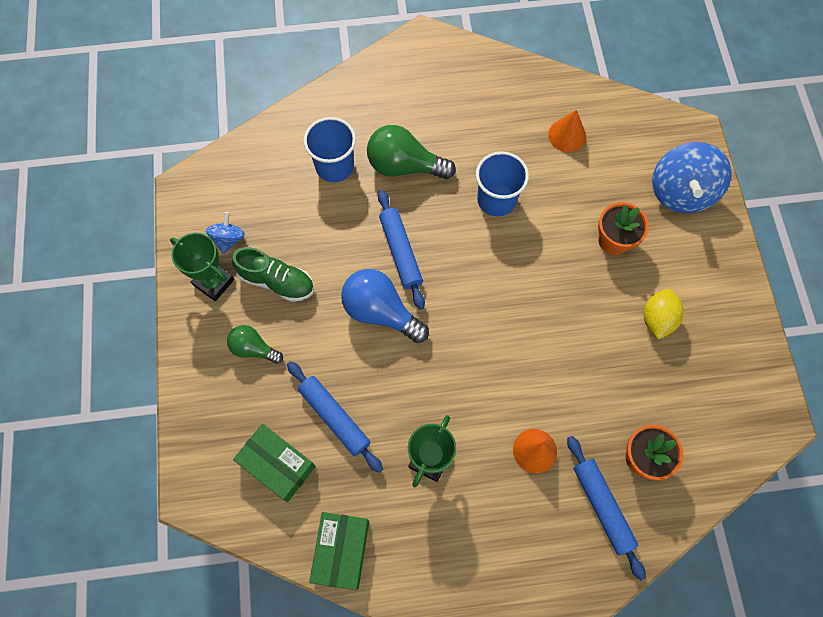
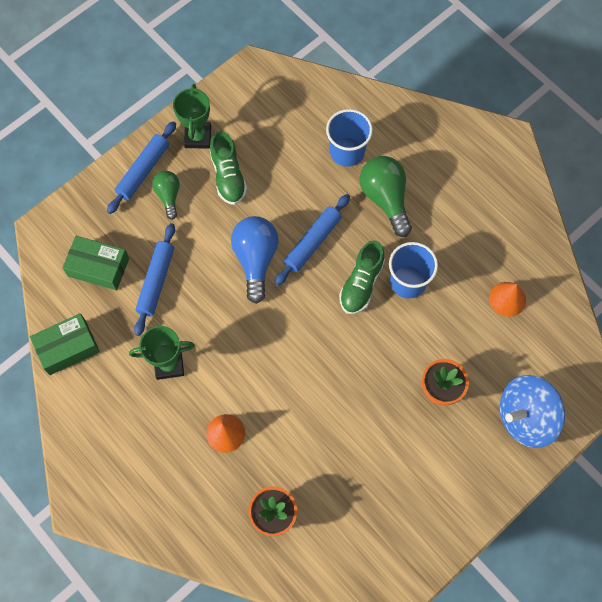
camera: 55 degrees right, 0 degrees up
(228, 239) = (236, 123): blue spinning top -> none
(277, 465) = (98, 267): green box -> green box turned 75 degrees counterclockwise
(471, 238) = (361, 284): none -> green shoe
(602, 507) = (216, 507): blue rolling pin -> blue rolling pin (143, 171)
(657, 319) = (396, 462): yellow lemon -> none

